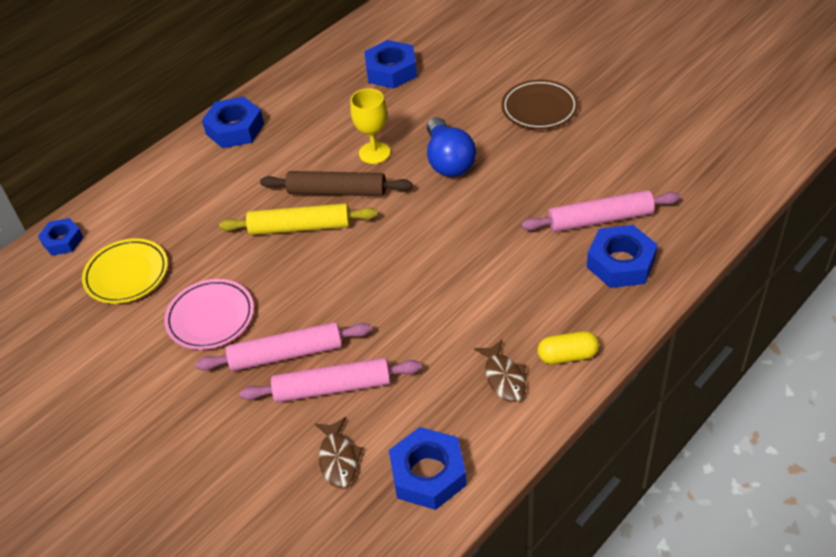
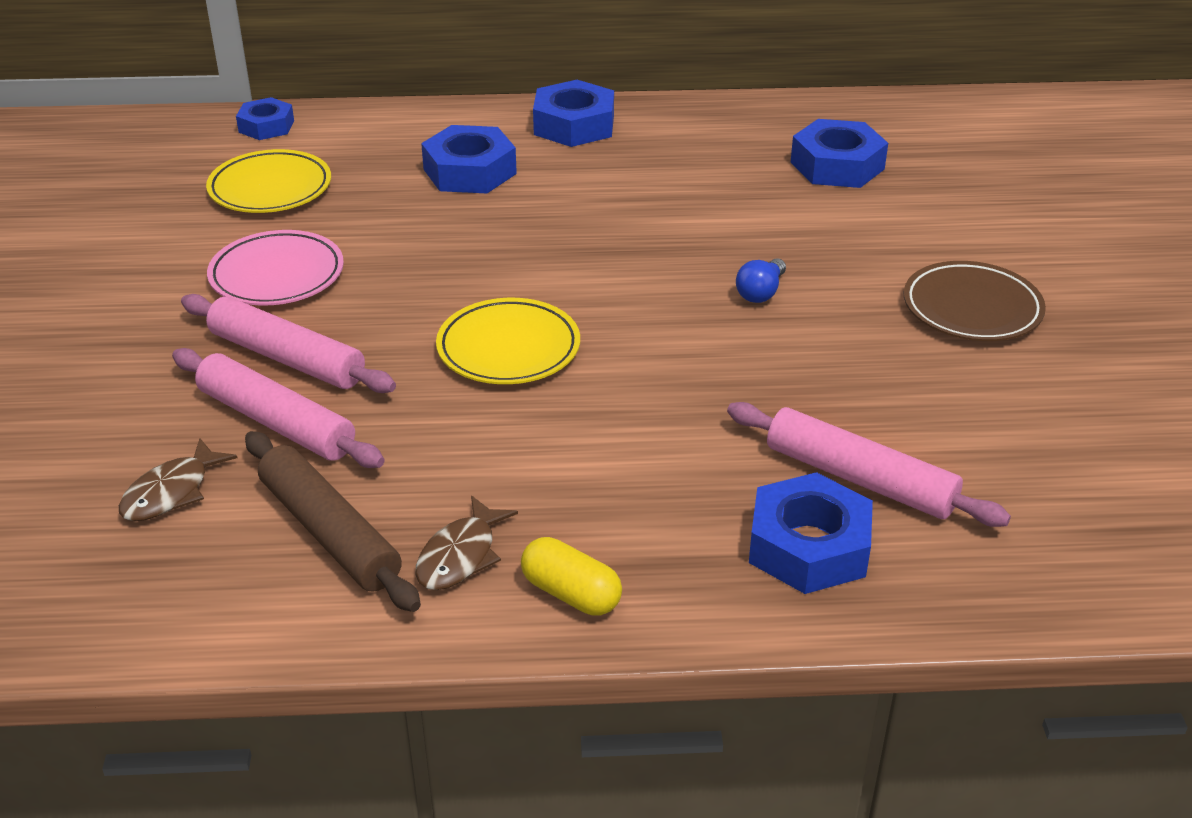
camera: 40 degrees right, 10 degrees down
(300, 227) = (492, 252): yellow rolling pin -> none
(337, 192) = (583, 244): brown rolling pin -> brown rolling pin (329, 533)
(374, 153) = (686, 233): yellow goblet -> none
(381, 269) = (508, 348): none -> yellow plate
(428, 474) = (225, 583): blue nut -> blue nut (470, 171)
(448, 161) = (761, 292): blue light bulb -> blue light bulb, size x0.52

